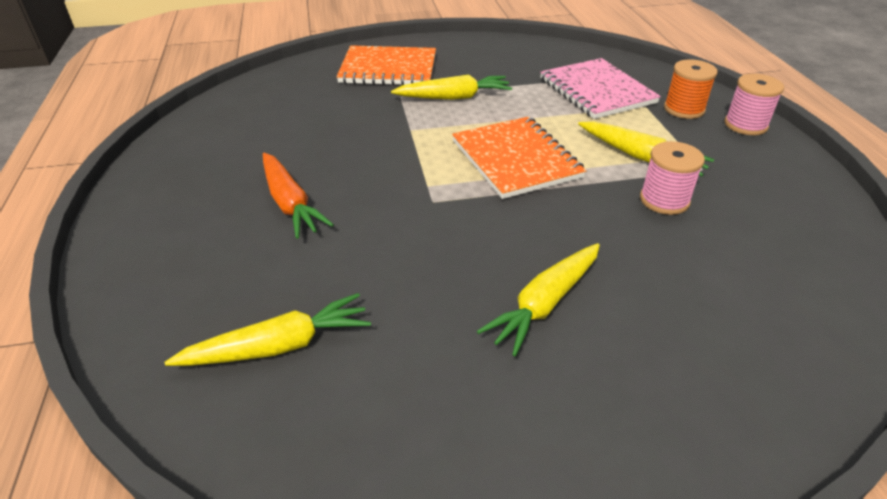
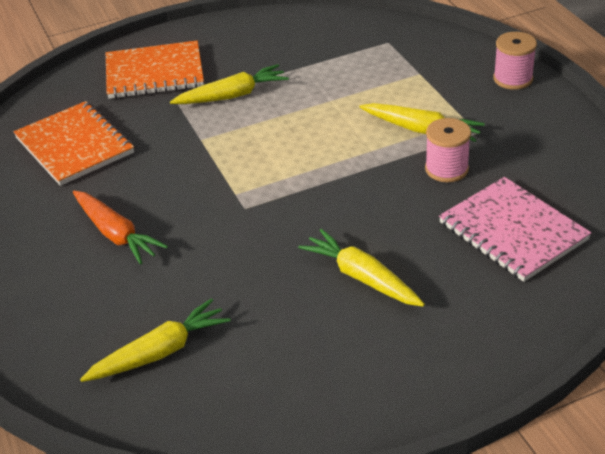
camera: 10 degrees left, 0 degrees up
(516, 159) = (309, 153): orange notebook -> orange notebook (74, 145)
(545, 304) = (362, 278): yellow carrot -> yellow carrot turned 105 degrees clockwise
(596, 91) = (370, 64): pink notebook -> pink notebook (512, 231)
(684, 109) = (455, 71): orange spool -> none

